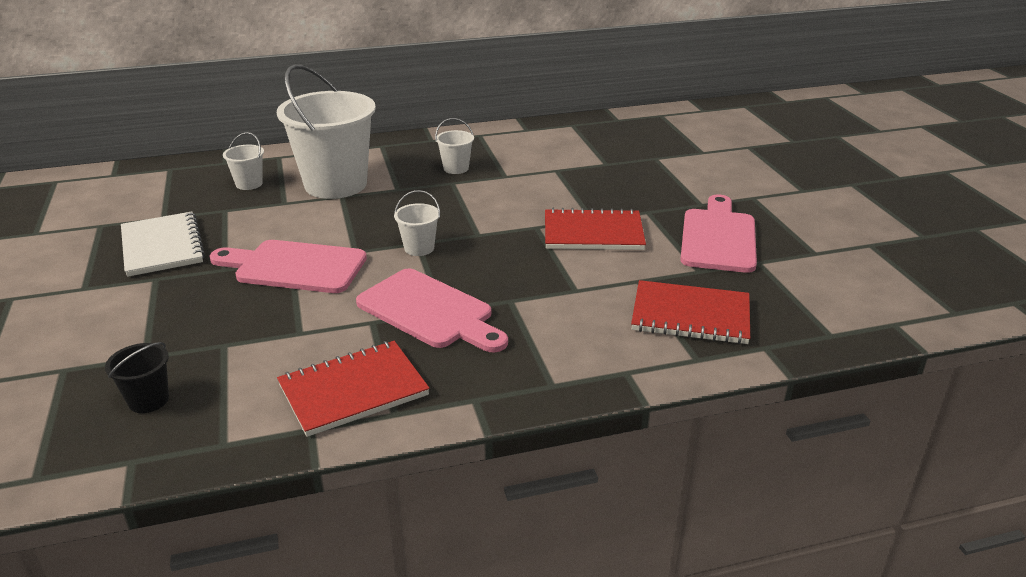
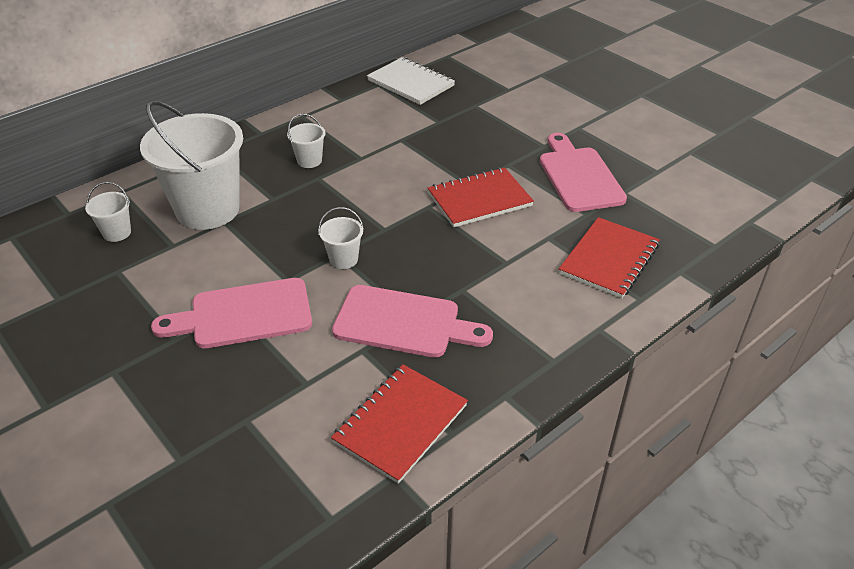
camera: 25 degrees left, 10 degrees up
(148, 400) = (224, 503): black bucket -> none
(162, 246) = (87, 333): white notebook -> white notebook (411, 83)
(690, 315) = (609, 259): red notebook -> red notebook turned 45 degrees counterclockwise

